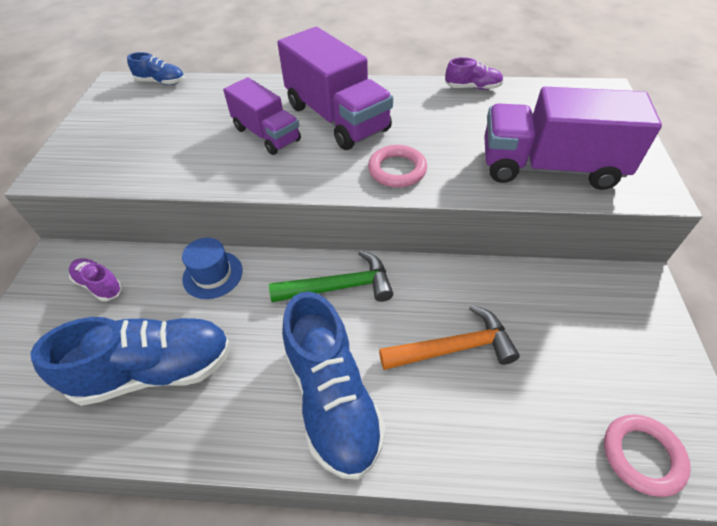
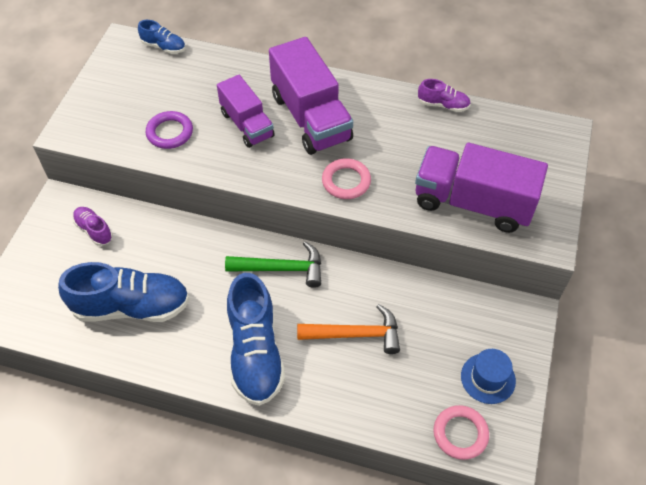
camera: 10 degrees right, 5 degrees up
(177, 155) = (170, 132): none -> purple ring
(212, 274) = (183, 238): blue hat -> blue hat (488, 378)

